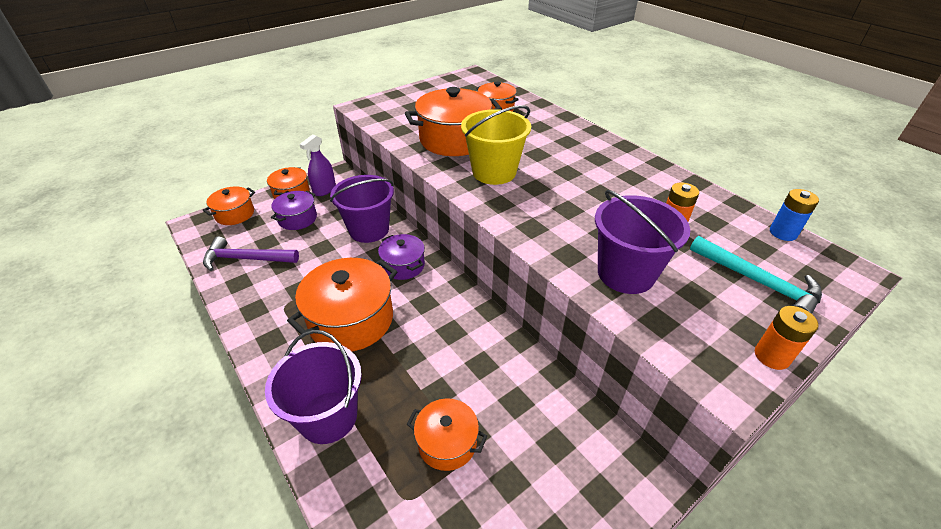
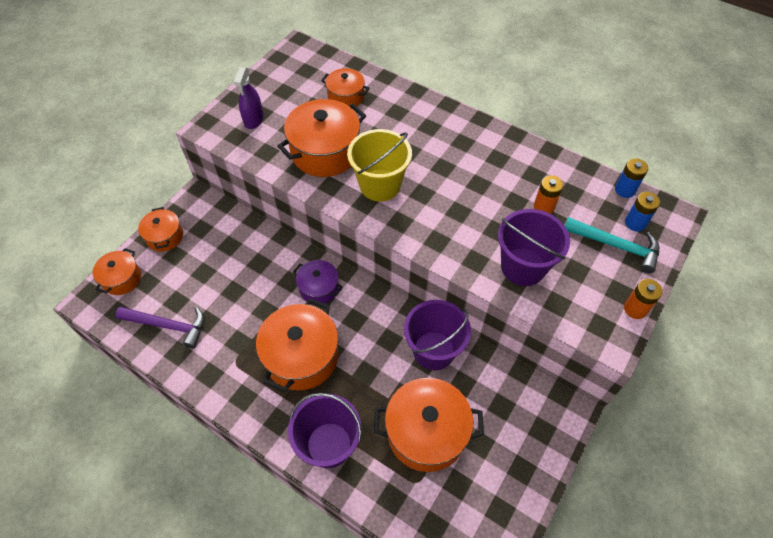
camera: 20 degrees left, 15 degrees up
(246, 259) = (168, 326): purple hammer -> purple hammer turned 150 degrees counterclockwise
(297, 219) = (190, 265): purple pot -> none
(324, 190) = (196, 222): purple spray bottle -> purple spray bottle (253, 120)
(369, 230) = (267, 258): purple bucket -> purple bucket (433, 350)
(447, 442) = (426, 432): orange pot -> orange pot, size x1.76
(791, 266) = (635, 223): none -> blue battery

